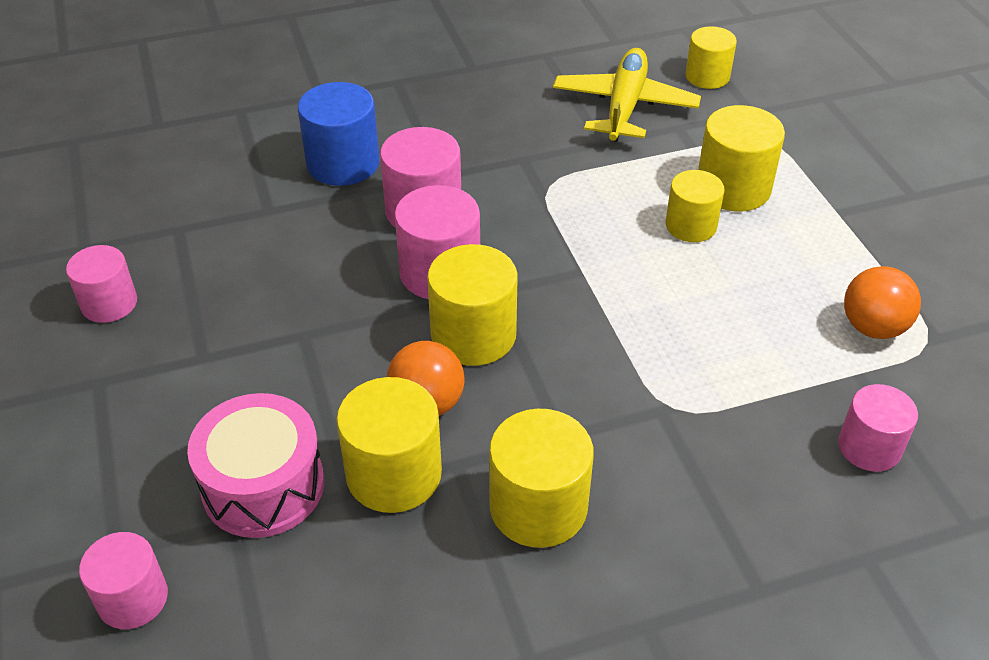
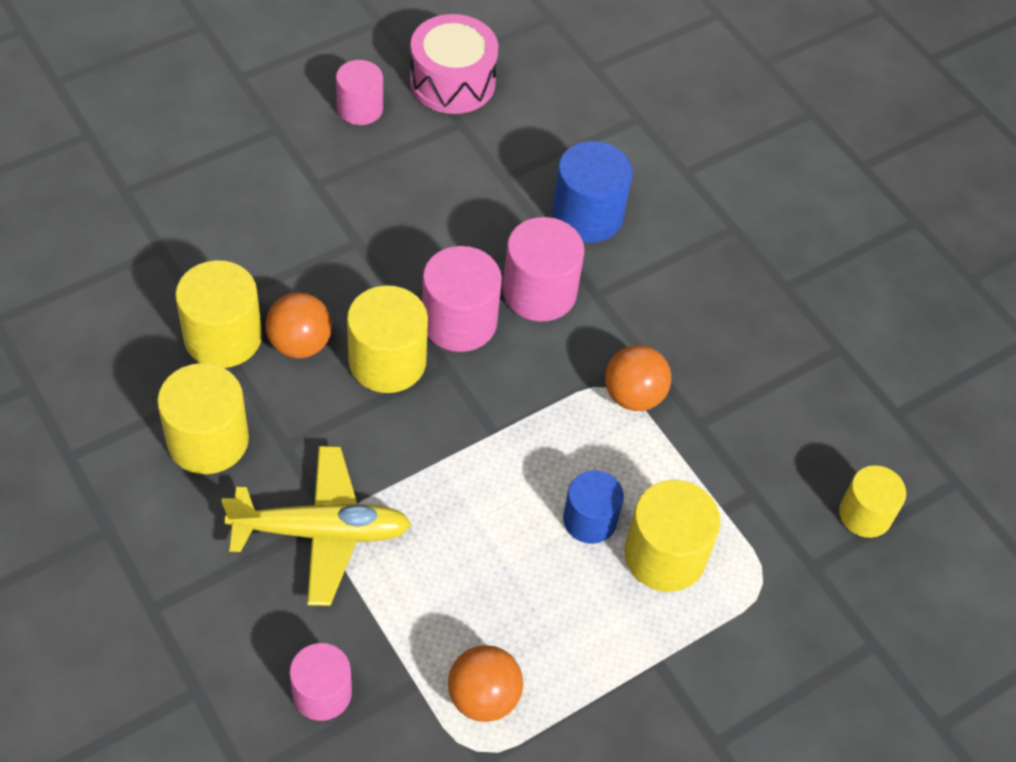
camera: 70 degrees right, 10 degrees up
(133, 598) = (88, 212): pink cylinder -> none
(263, 486) = (197, 258): pink drum -> pink drum (452, 82)
(562, 174) = (633, 395): none -> orange ball
(624, 106) = (772, 437): yellow plane -> yellow plane (321, 532)
(691, 225) = (590, 520): yellow cylinder -> blue cylinder

